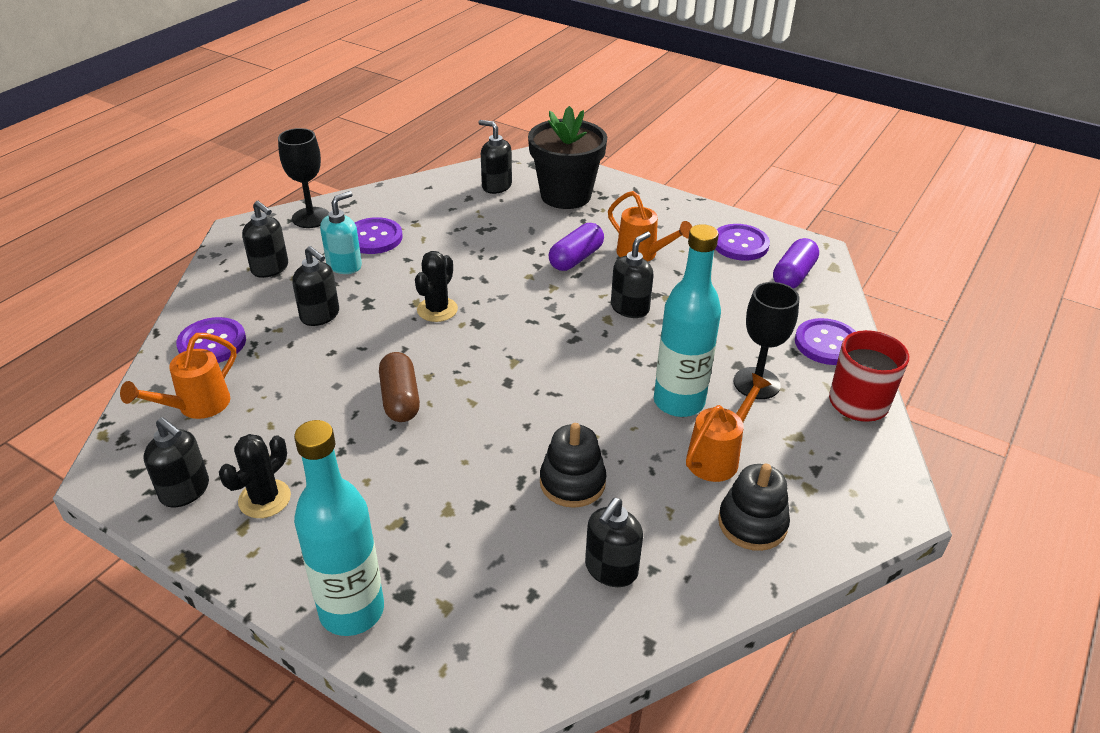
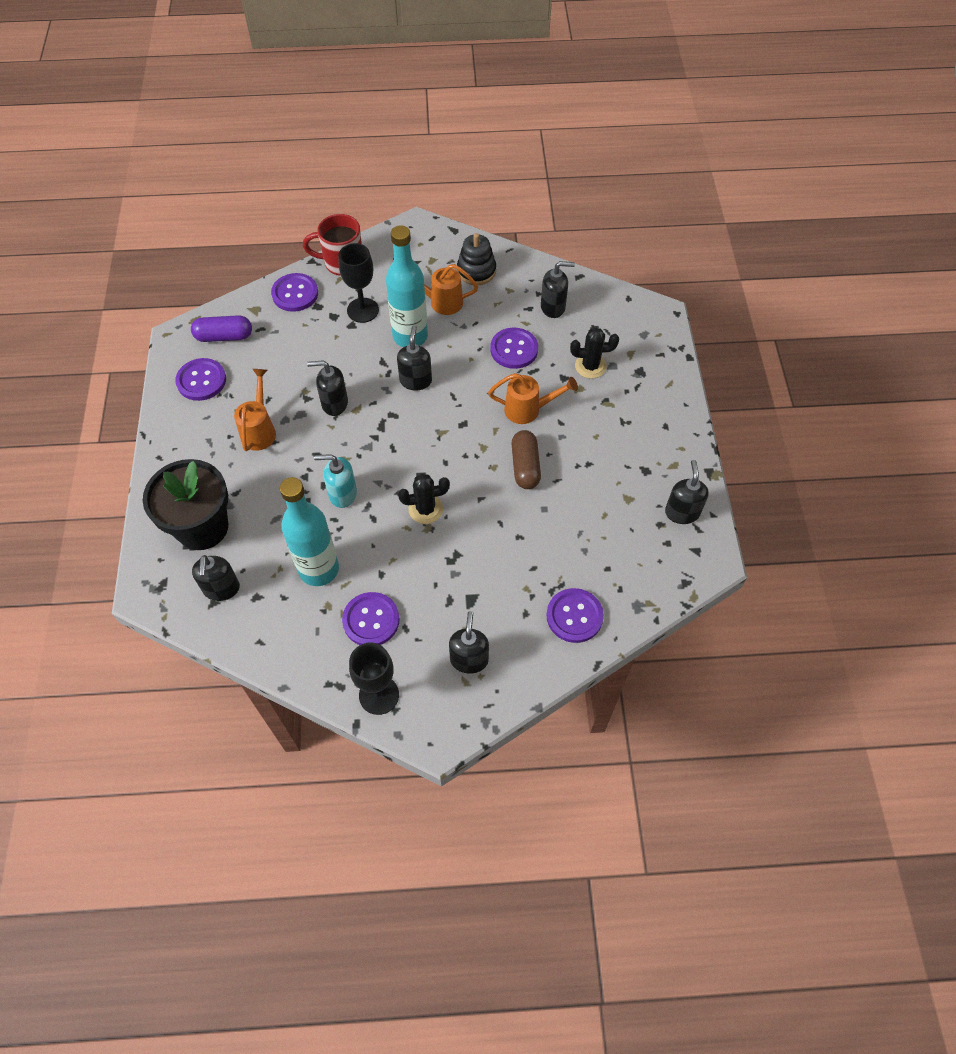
camera: 125 degrees left, 20 degrees up
(196, 407) = (629, 568): orange watering can -> orange watering can (529, 410)
(264, 499) = (650, 471): black cactus -> black cactus (590, 366)
(320, 315) = (491, 575): black soap dispenser -> black soap dispenser (415, 380)
(344, 265) = (423, 610): turquoise soap dispenser -> turquoise soap dispenser (342, 494)
(352, 611) = (667, 384): turquoise bottle -> turquoise bottle (319, 569)
(400, 399) = (525, 466): brown capsule -> brown capsule turned 45 degrees counterclockwise
(572, 482) = (514, 349): black stacking toy -> purple button
(576, 258) = (296, 466): purple capsule -> none

